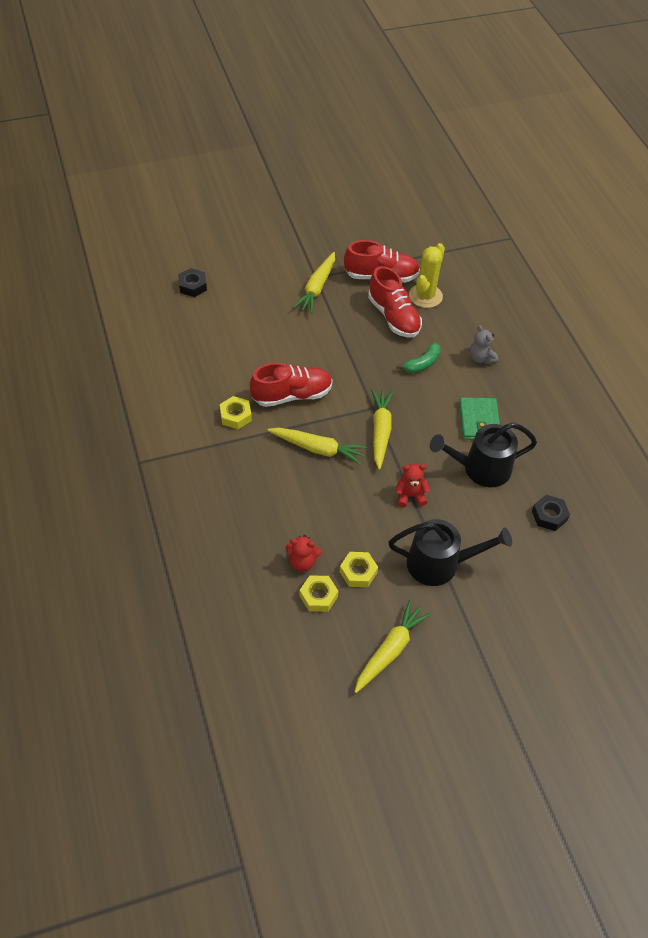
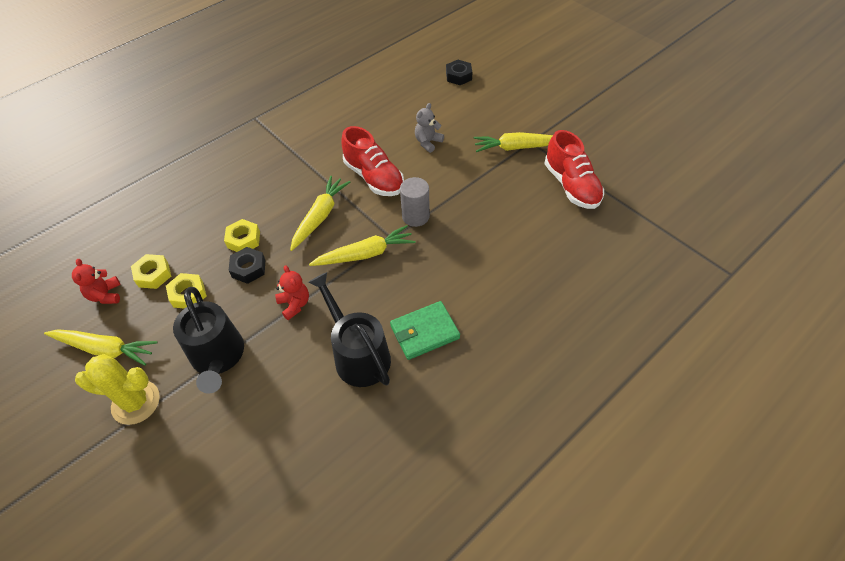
camera: 70 degrees right, 0 degrees up
(235, 416) = (330, 152): yellow nut -> yellow nut (244, 240)
(302, 562) = (187, 250): red teddy bear -> red teddy bear (105, 295)
(318, 449) = (320, 216): yellow carrot -> yellow carrot turned 150 degrees counterclockwise
(357, 383) = (415, 216): none -> grey cylinder
(393, 317) = (523, 213): red shoe -> none
(422, 363) = (474, 257): green banana -> none
(425, 296) = (572, 228): yellow cactus -> yellow cactus (136, 402)
(481, 358) = (517, 305): grey teddy bear -> grey teddy bear (428, 142)
(549, 516) = (321, 445): black nut -> black nut (248, 268)

